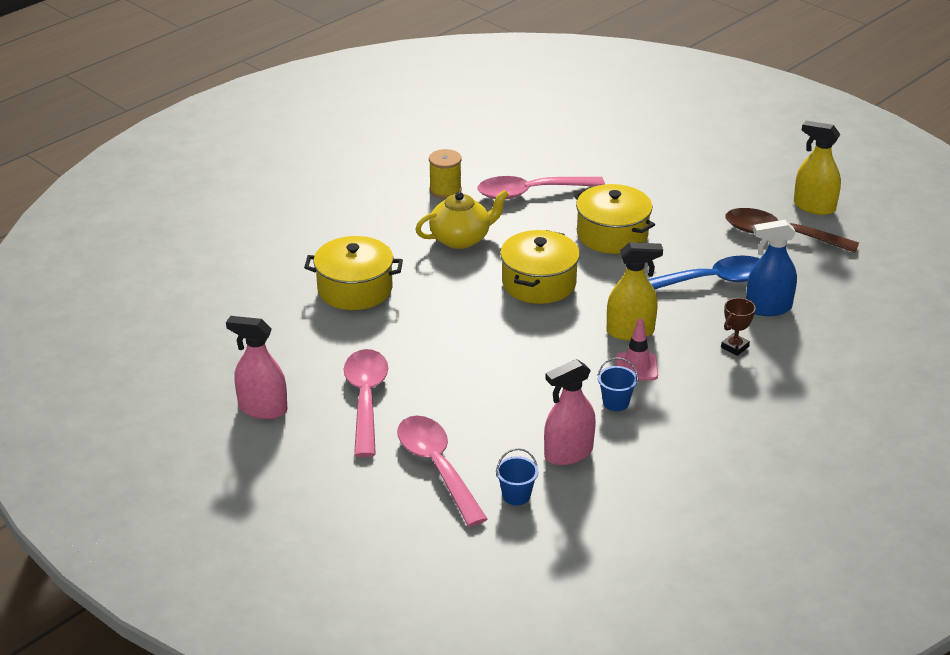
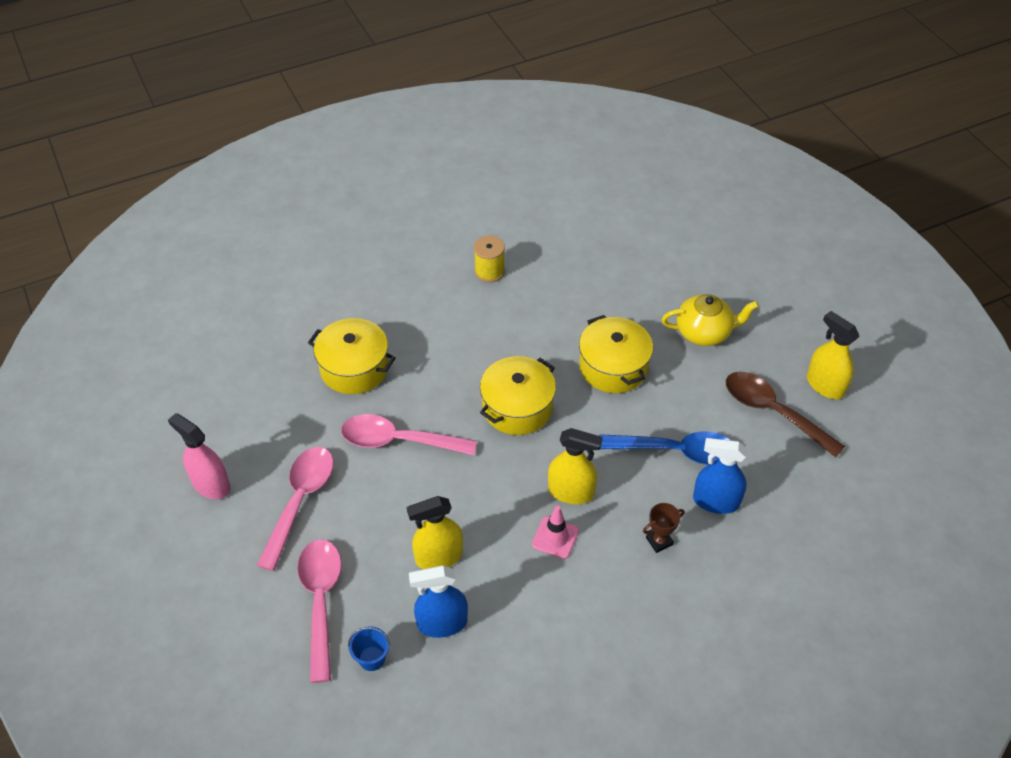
camera: 20 degrees right, 15 degrees up
(461, 239) = (475, 334): yellow teapot -> yellow teapot (704, 332)
(531, 192) = (564, 295): pink spoon -> pink spoon (398, 440)
(533, 407) = (439, 557): none -> yellow spray bottle
(568, 453) = (442, 623): pink spray bottle -> blue spray bottle
(616, 402) = (515, 575): blue bucket -> none

